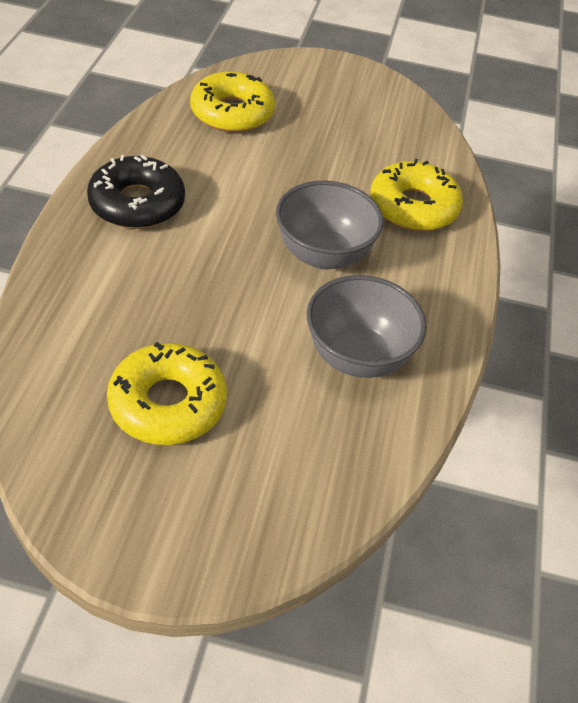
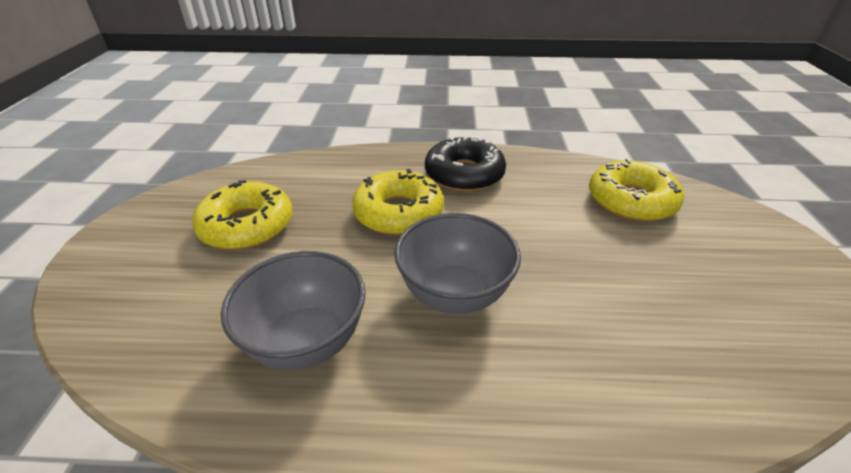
camera: 85 degrees right, 10 degrees down
(413, 207) = (592, 374): yellow donut -> yellow donut (398, 213)

